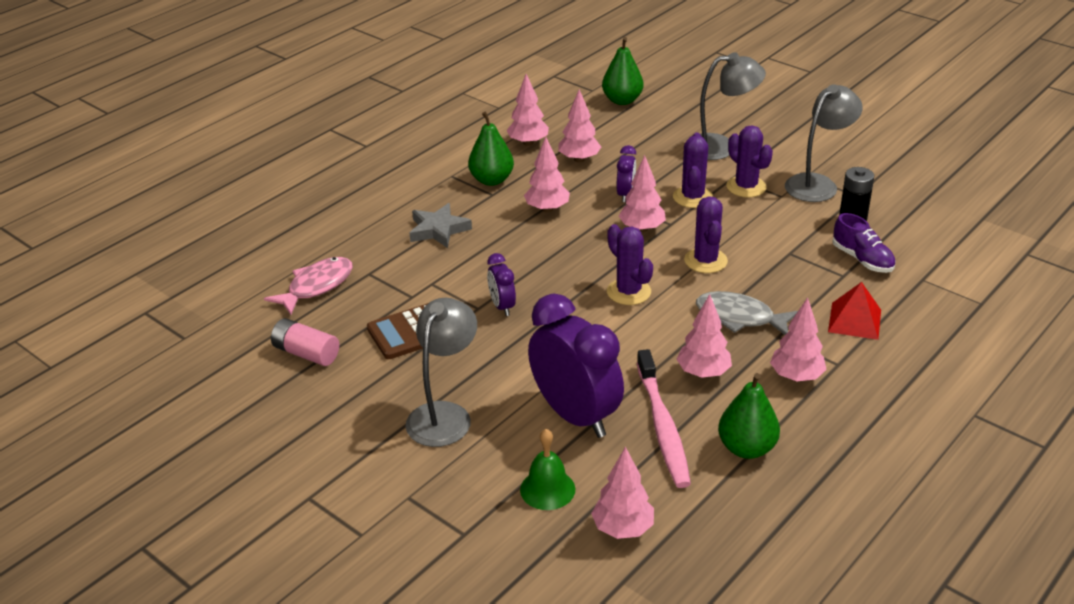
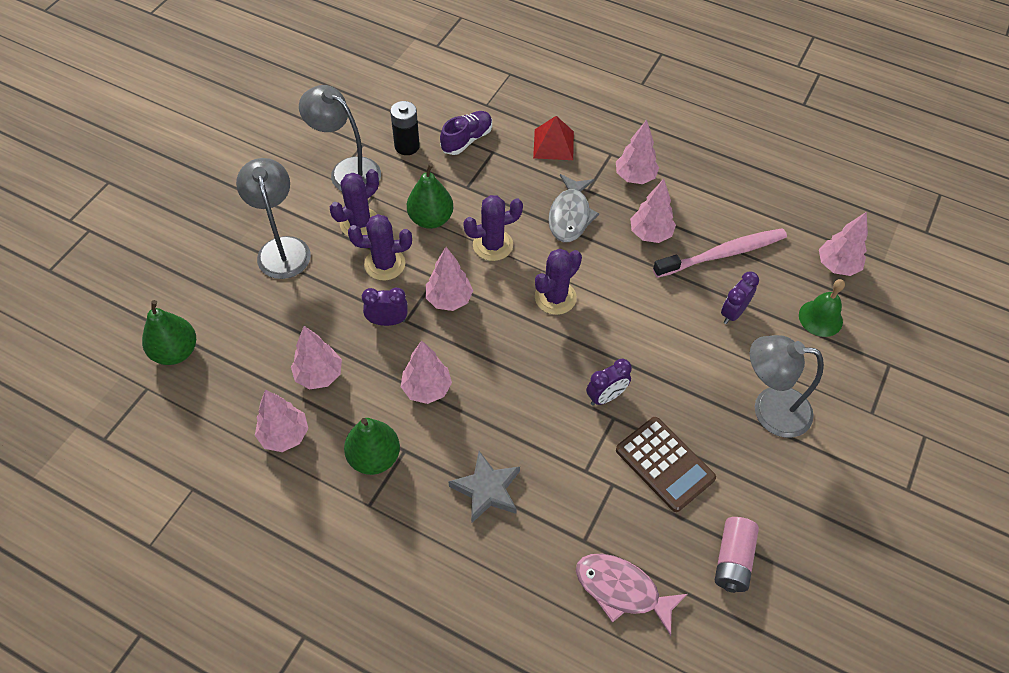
camera: 105 degrees left, 20 degrees up
(575, 416) = (733, 313): purple clock -> purple clock, size x0.47
(746, 448) = (725, 202): green pear -> green pear (431, 219)

